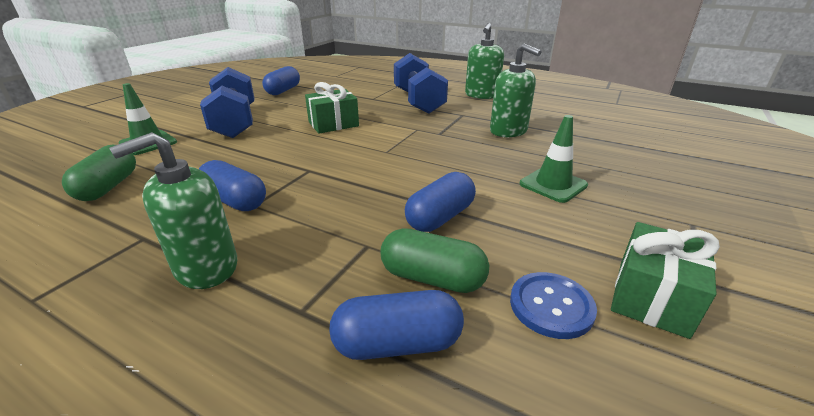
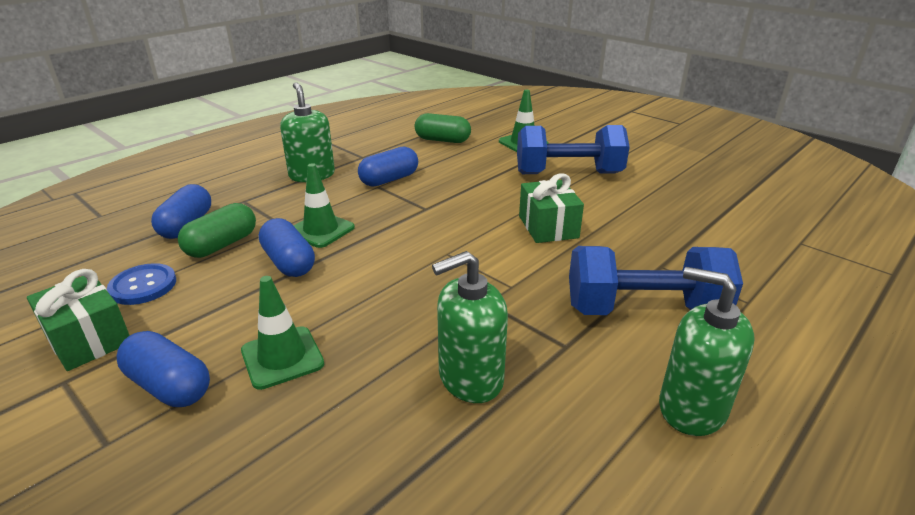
camera: 105 degrees right, 0 degrees up
(283, 91) = (695, 198): blue capsule -> blue capsule (169, 386)
(370, 216) = (321, 230): none -> green traffic cone

